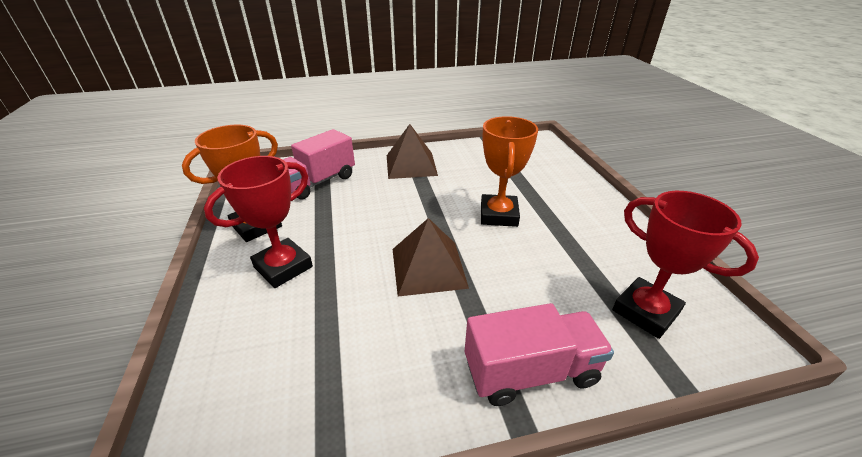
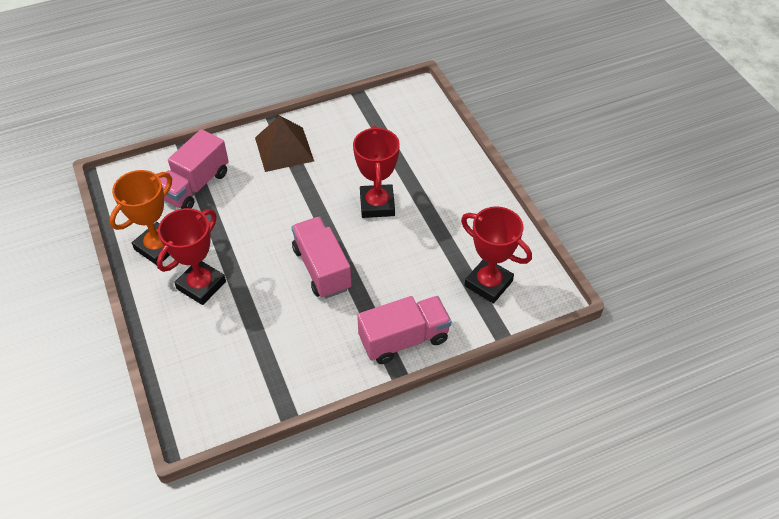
camera: 10 degrees left, 15 degrees up
(428, 267) = (322, 268): brown pyramid -> pink truck
(498, 215) = (377, 204): orange trophy -> red trophy

